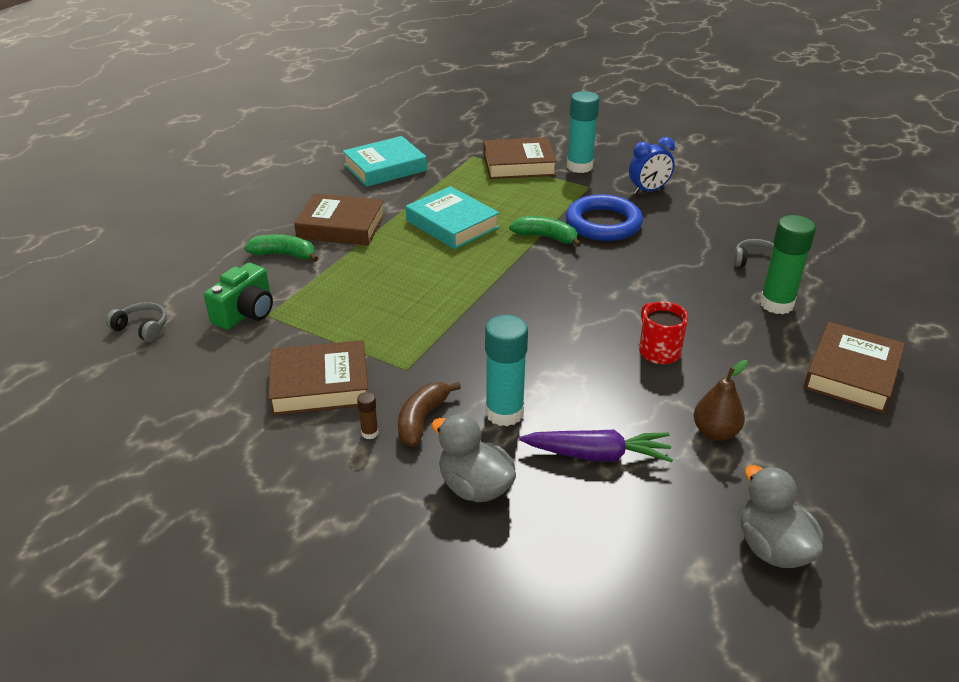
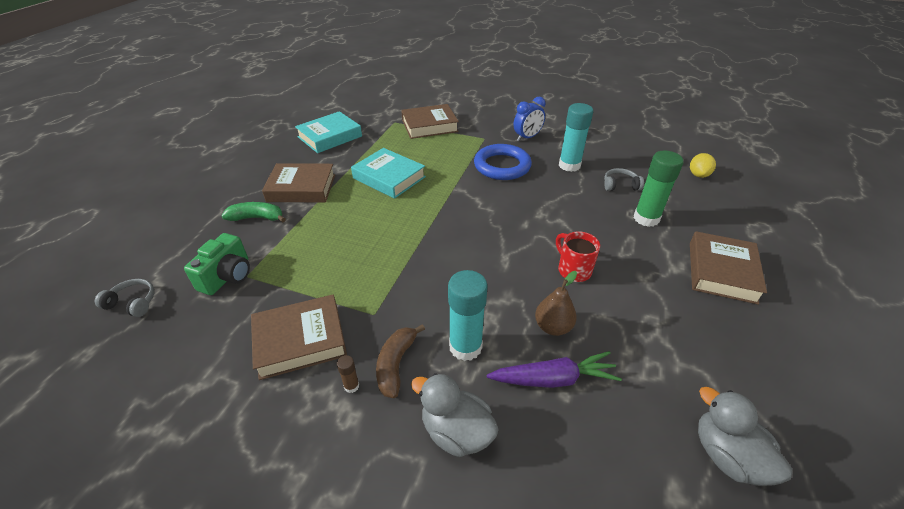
camera: 10 degrees left, 5 degrees up
(545, 237) = (462, 181): green banana -> none
(579, 167) = (473, 124): turquoise glue stick -> turquoise glue stick (569, 165)
(715, 432) = (640, 341): brown pear -> brown pear (553, 327)
(873, 259) = (698, 175): none -> yellow lemon

